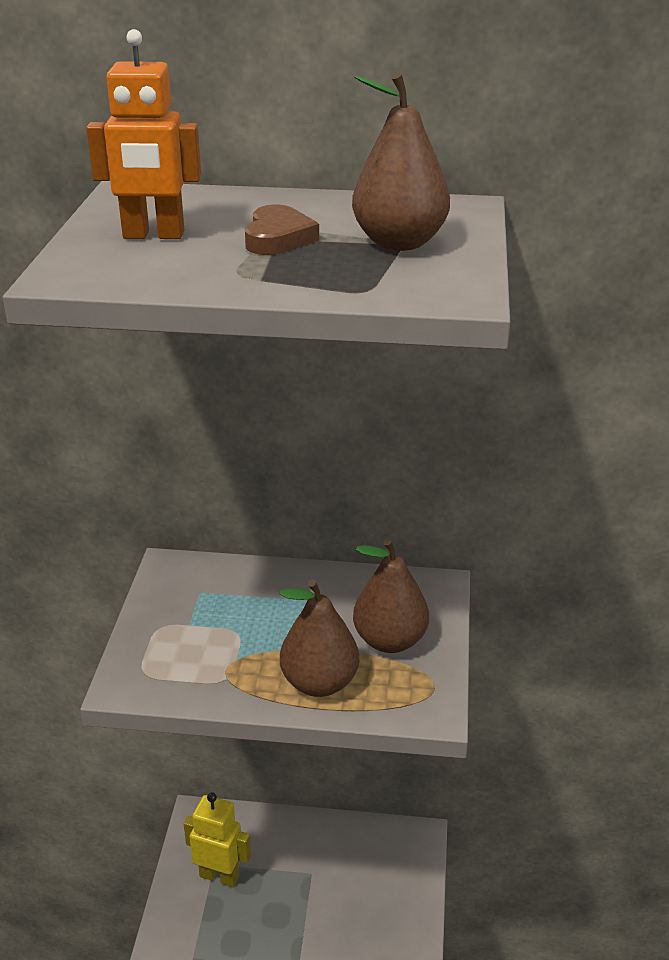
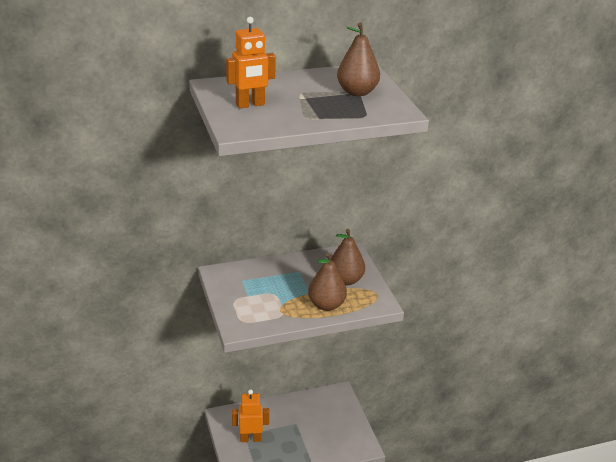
camera: 25 degrees left, 0 degrees up
(219, 876) = (250, 438): yellow robot -> orange robot
(278, 238) = (305, 98): brown heart -> none

